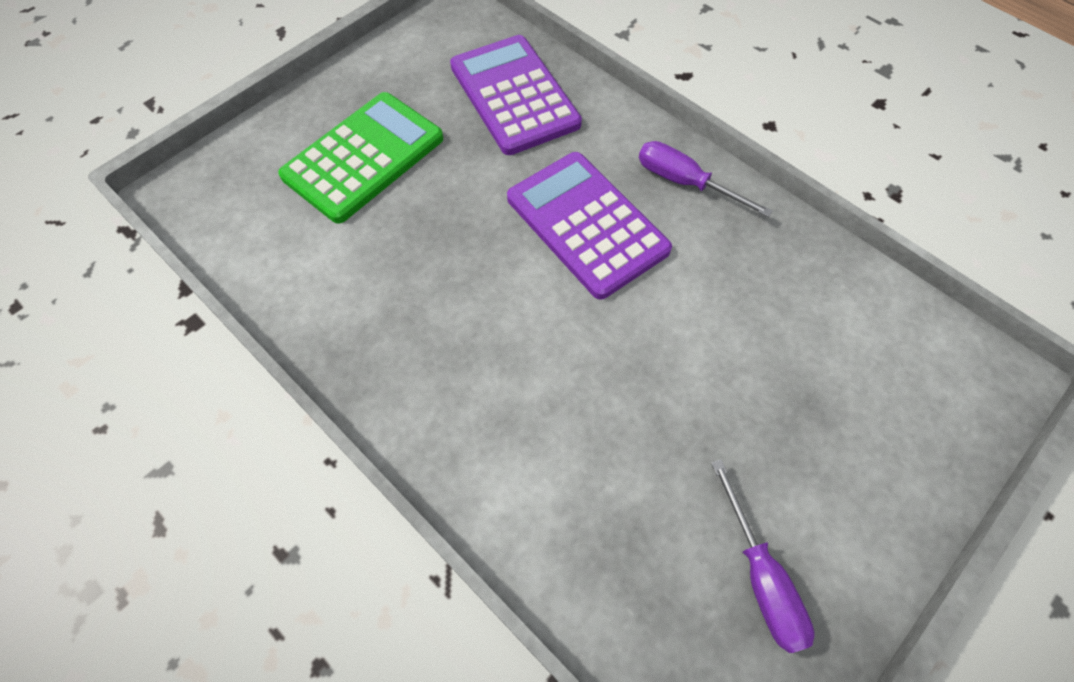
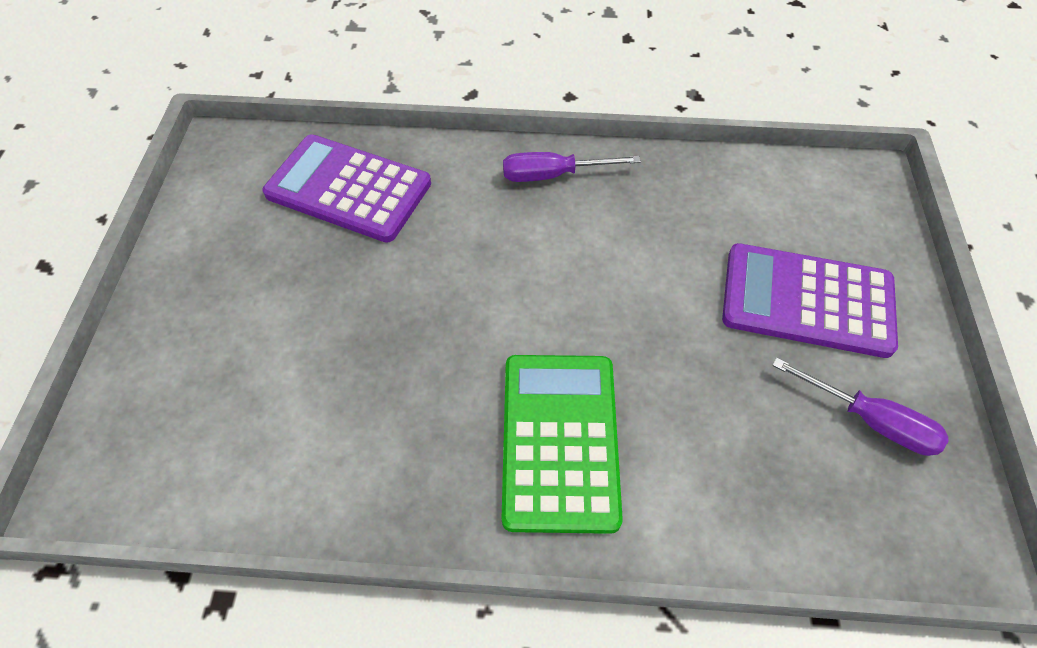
camera: 40 degrees left, 5 degrees down
(363, 157) = (257, 327): green calculator -> green calculator (559, 440)
(586, 224) = (510, 255): purple calculator -> purple calculator (807, 301)

